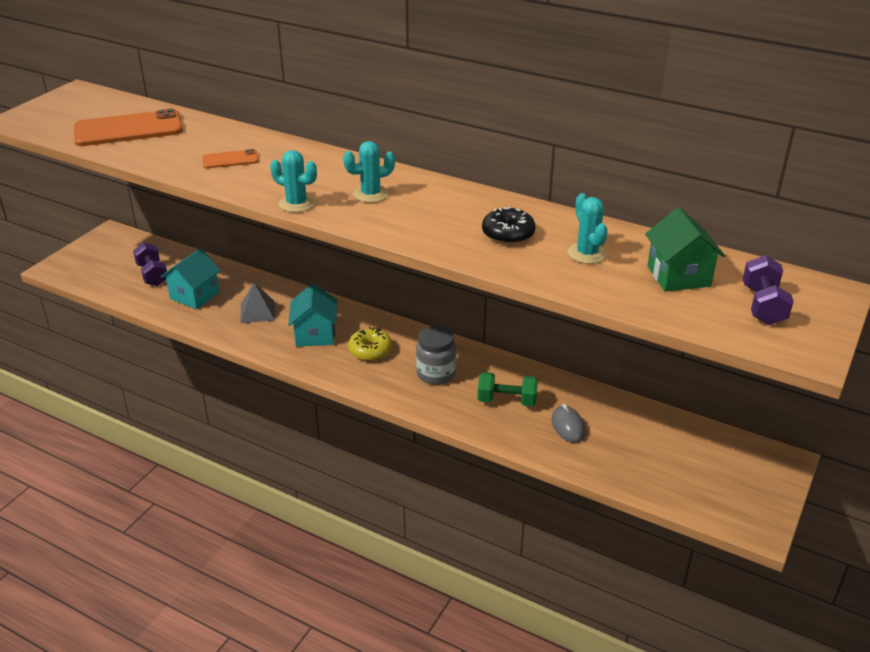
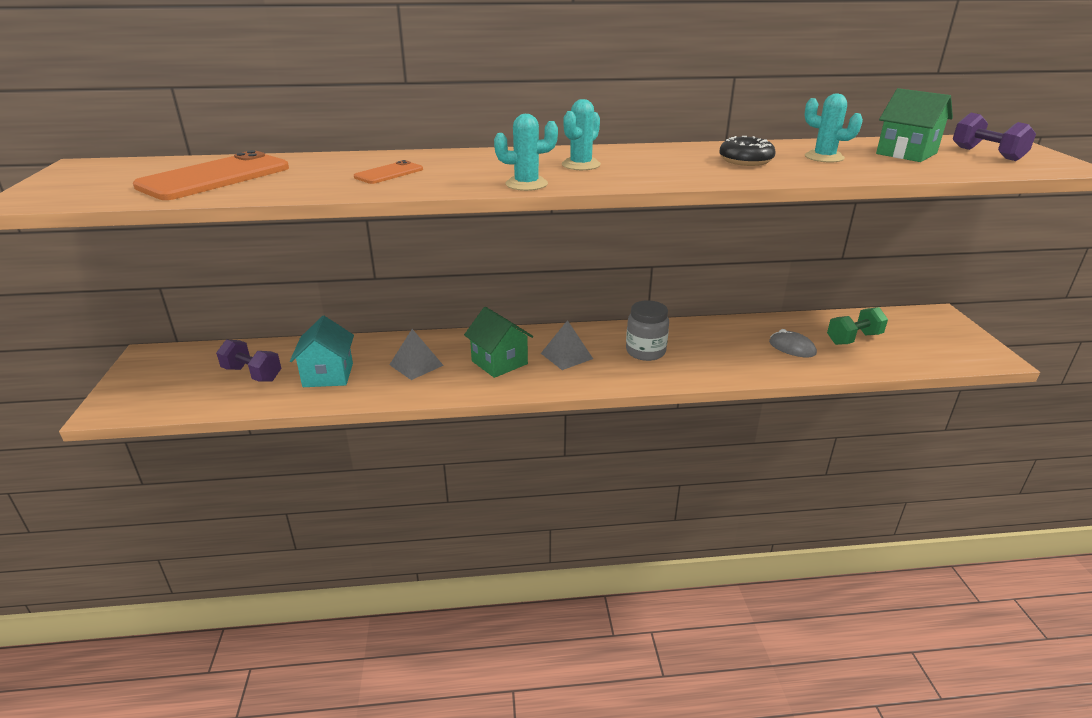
camera: 35 degrees left, 5 degrees down
(315, 335) = (499, 362): turquoise house -> green house
(370, 350) = (566, 356): yellow donut -> grey pyramid
(507, 401) = (725, 349): green dumbbell -> green dumbbell (853, 339)

